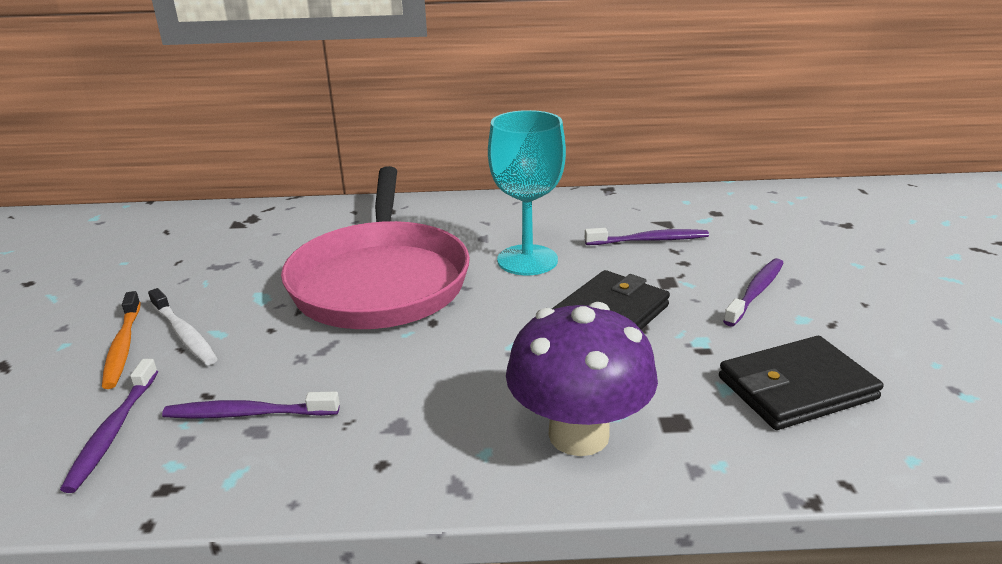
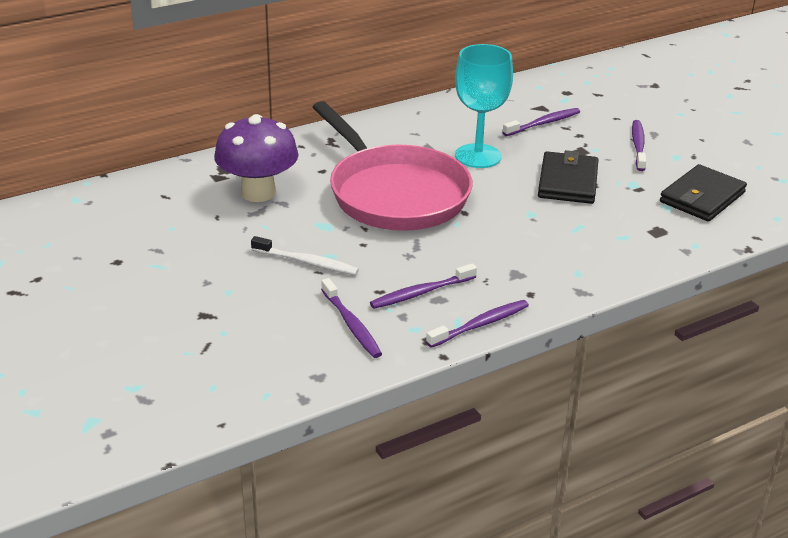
camera: 30 degrees left, 5 degrees up
(123, 346) = (275, 281): orange toothbrush -> none
(257, 490) = (480, 324): none -> purple toothbrush
(578, 434) = (616, 250): purple mushroom -> purple mushroom (258, 192)

